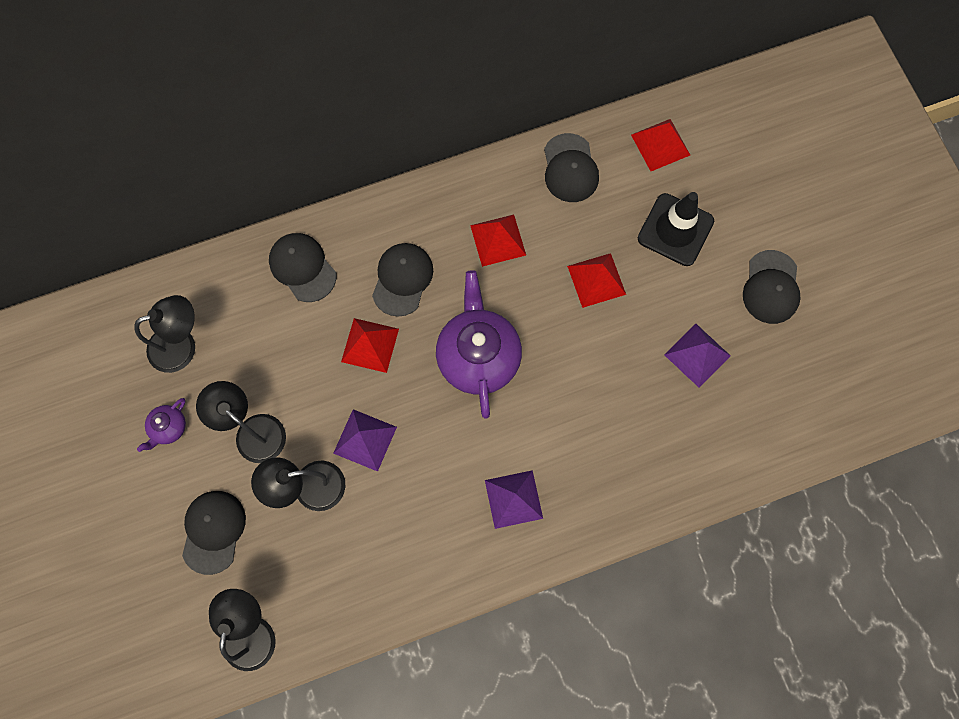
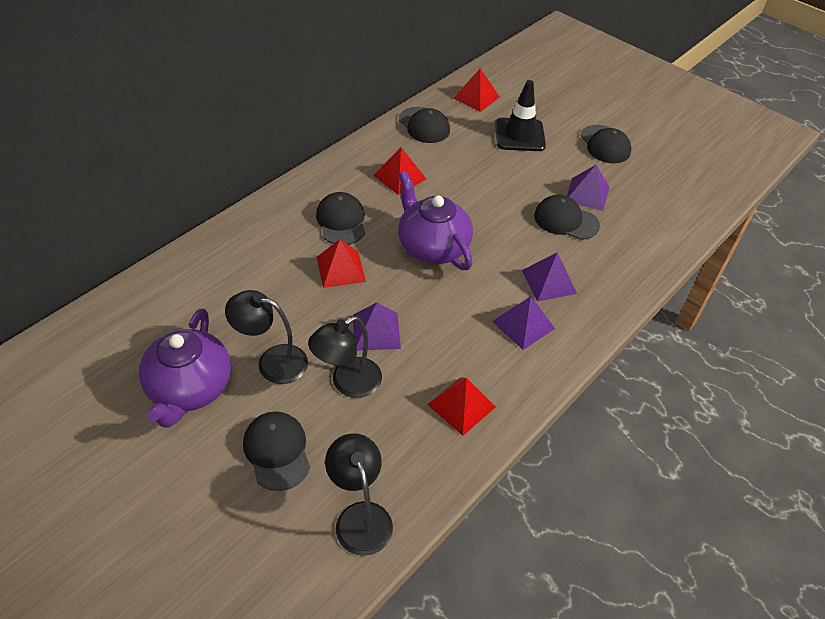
camera: 30 degrees left, 25 degrees down
(168, 428) = (190, 389): purple teapot -> purple teapot, size x2.19
(182, 345) = (172, 325): black lamp -> none
(302, 267) = (253, 240): black cap -> black cap (566, 220)
(574, 457) = (549, 281): none -> purple pyramid
(596, 280) = (487, 176): red pyramid -> red pyramid (461, 405)

